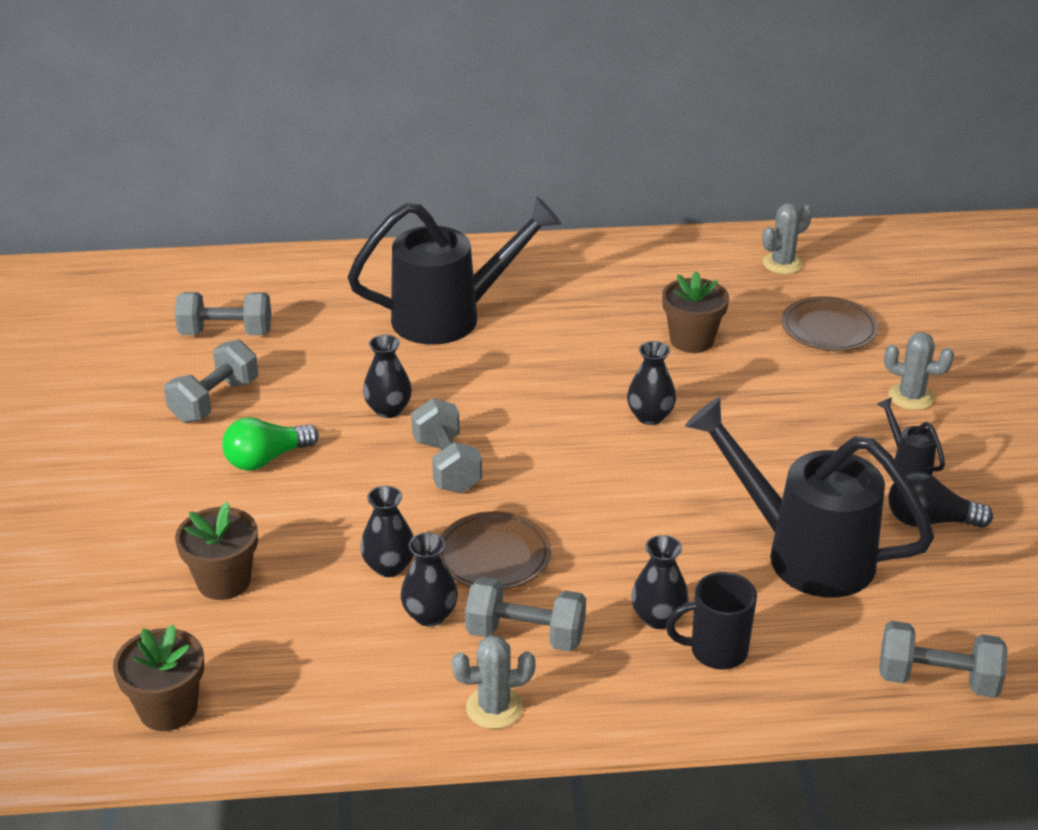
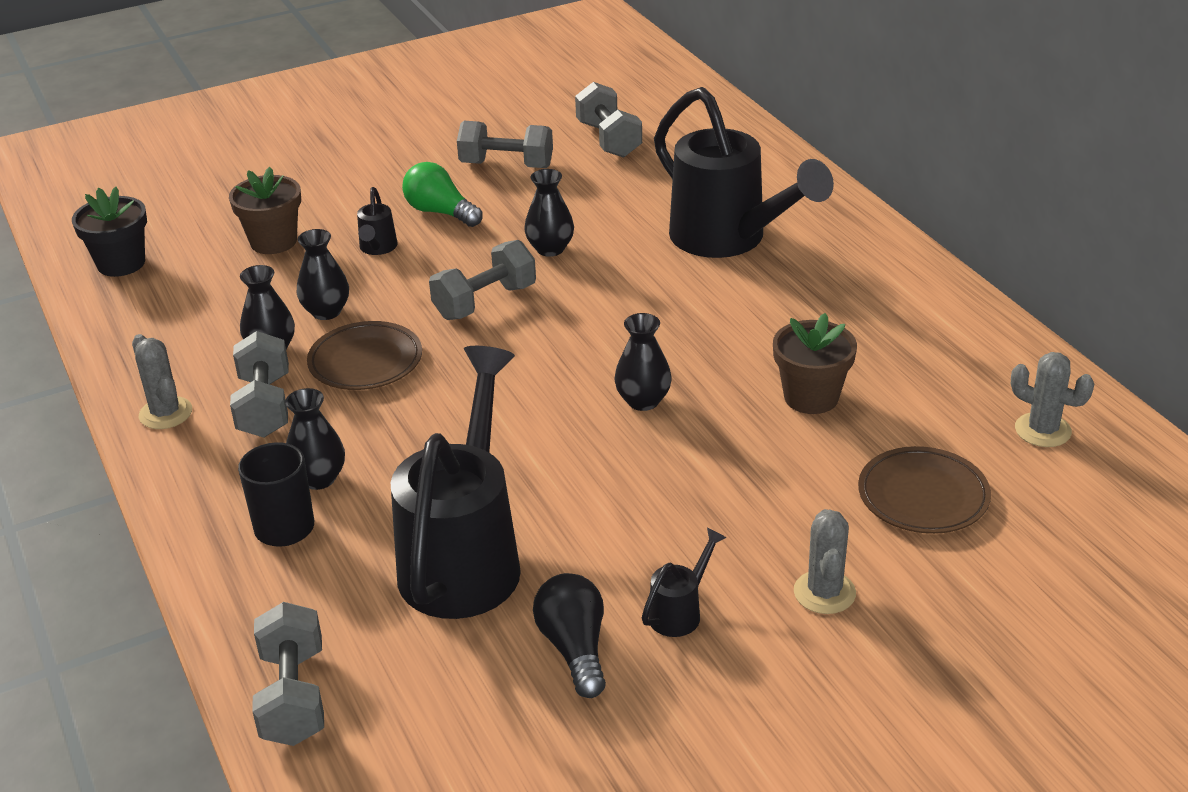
camera: 70 degrees right, 0 degrees up
(168, 709) = (121, 263): brown flower pot -> black flower pot
(300, 512) = (377, 249): none -> black watering can

